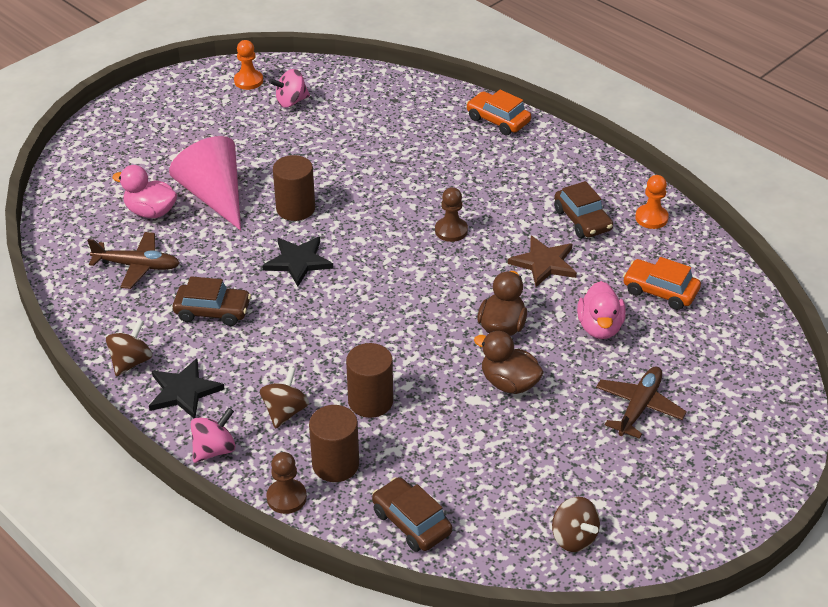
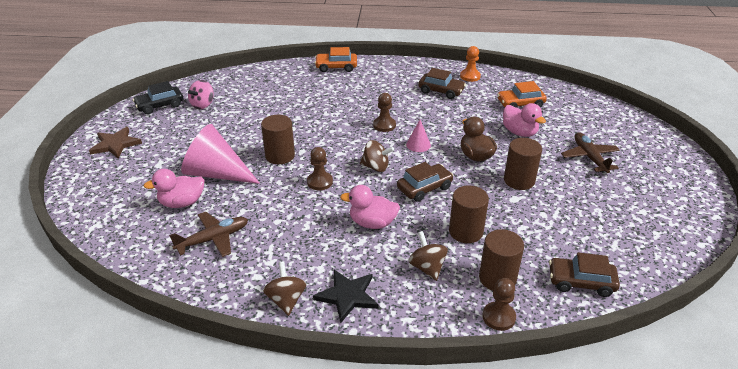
camera: 40 degrees left, 5 degrees down
(213, 311) = (302, 237): brown car -> brown car (424, 188)
(214, 450) = (416, 319): pink spinning top -> none
(248, 81) = (160, 105): orange pawn -> black car
(292, 336) = (372, 223): none -> pink duck
(298, 262) = (320, 182): black star -> brown pawn
(456, 276) = (418, 145): none -> pink cone
(509, 383) = (519, 180): brown duck -> brown cylinder
(544, 263) = (452, 118): brown star -> brown star (115, 144)
(573, 537) = (659, 235): brown spinning top -> brown spinning top (376, 167)

